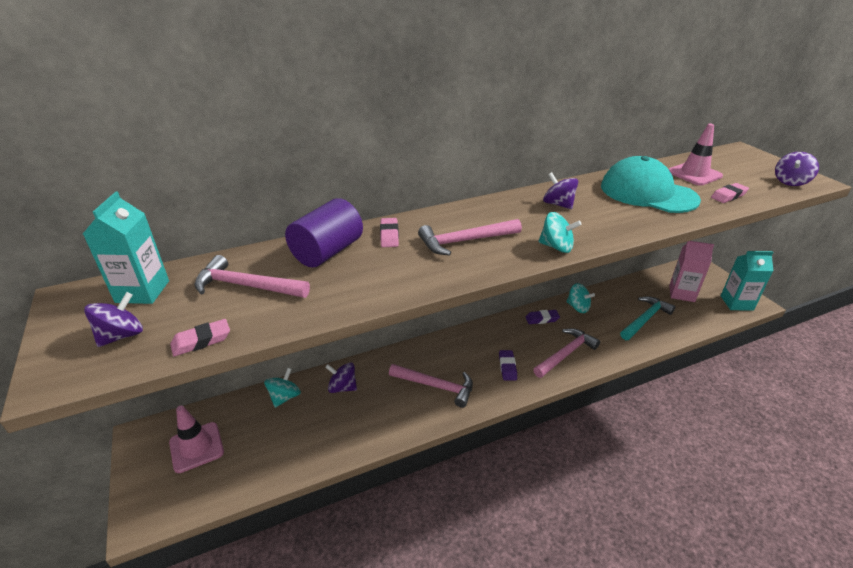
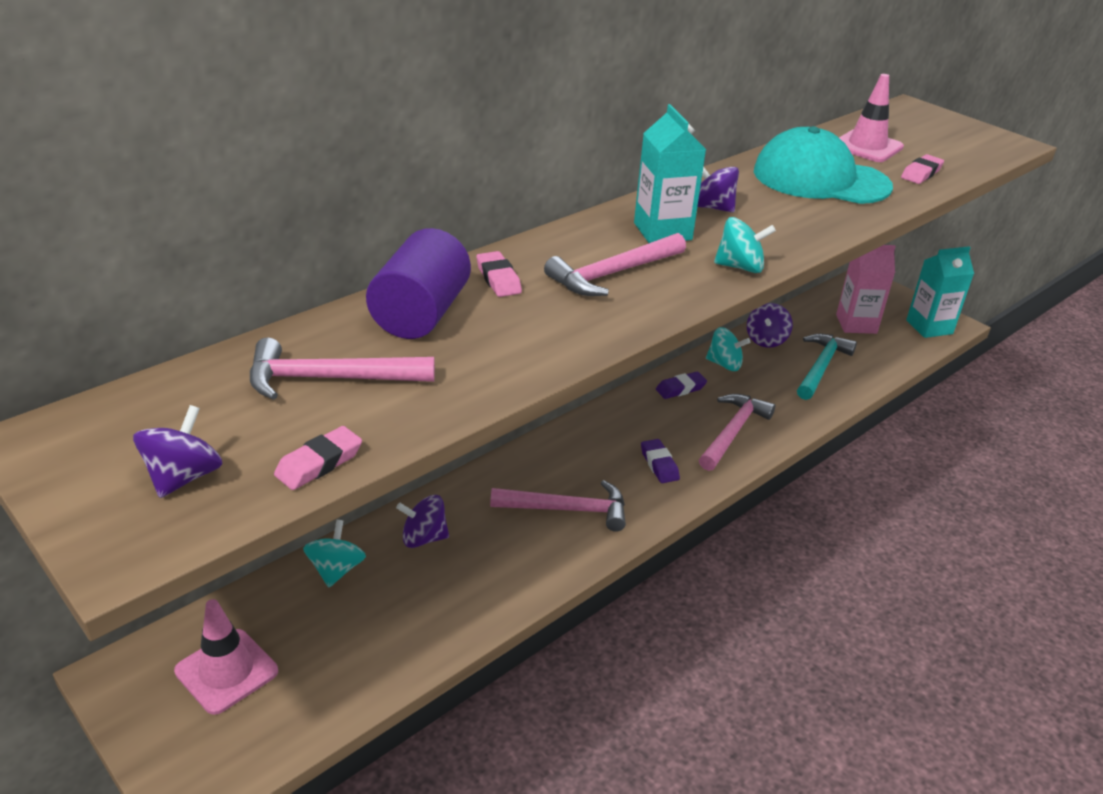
camera: 20 degrees left, 0 degrees up
(142, 291) = (163, 411): turquoise carton -> turquoise carton (662, 231)
(790, 182) = (986, 147): purple spinning top -> purple spinning top (766, 340)

